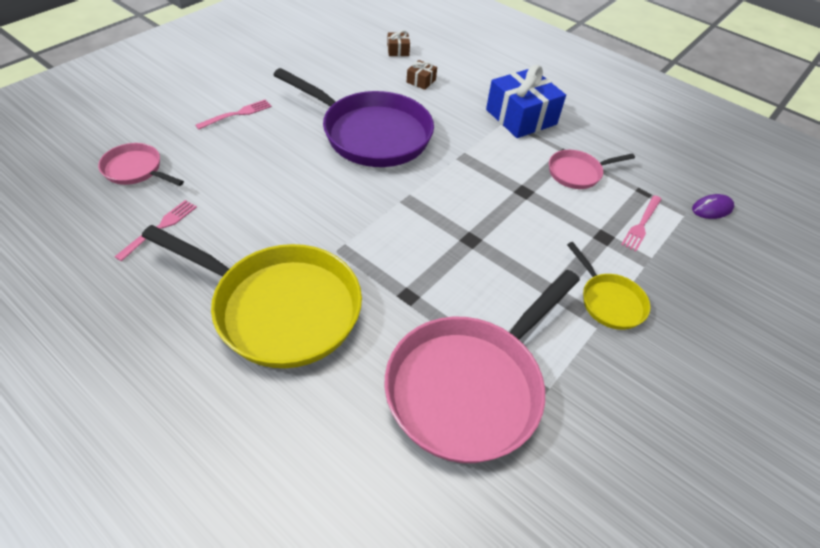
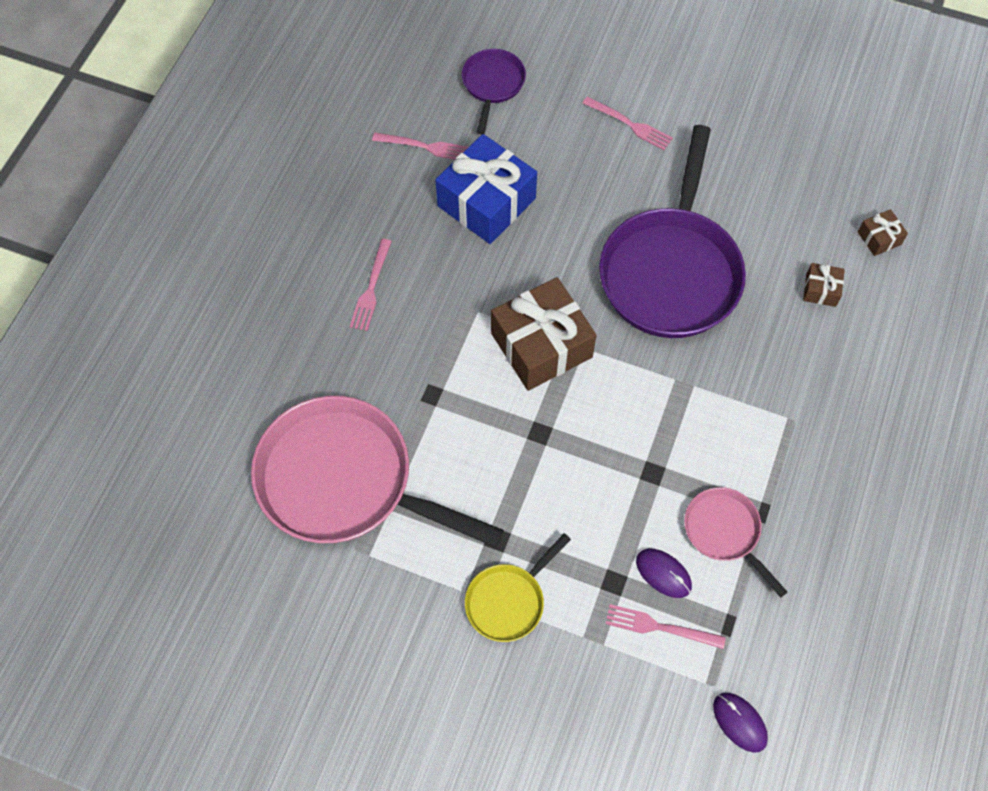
camera: 75 degrees right, 15 degrees up
(136, 170) = (492, 85): pink pan -> purple pan
(279, 308) = (371, 289): yellow pan -> pink fork
(395, 215) = (541, 345): none -> brown gift
(521, 117) = (811, 437): blue gift -> blue gift (486, 202)
(602, 210) = (663, 573): none -> purple mouse

